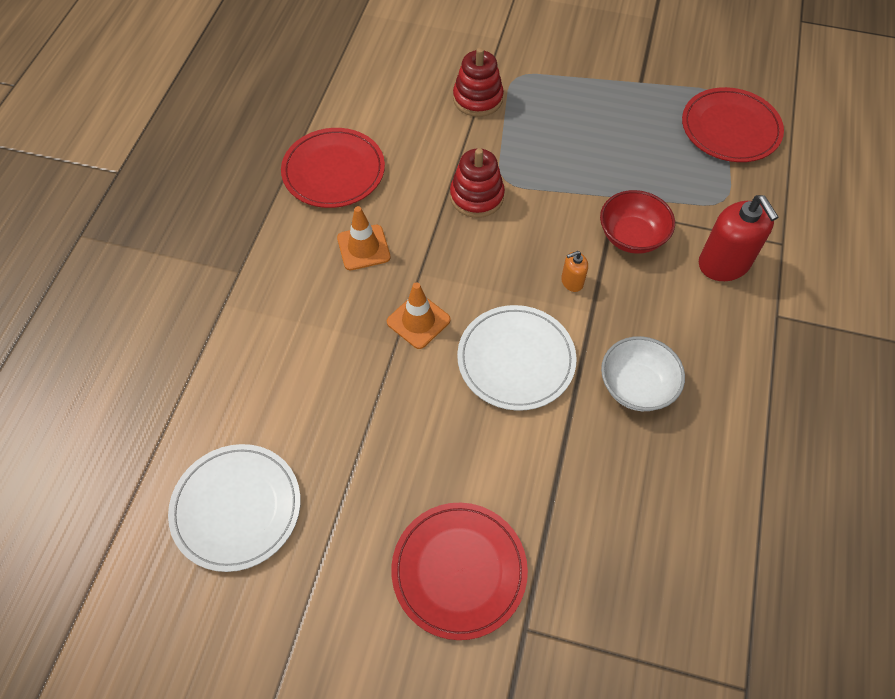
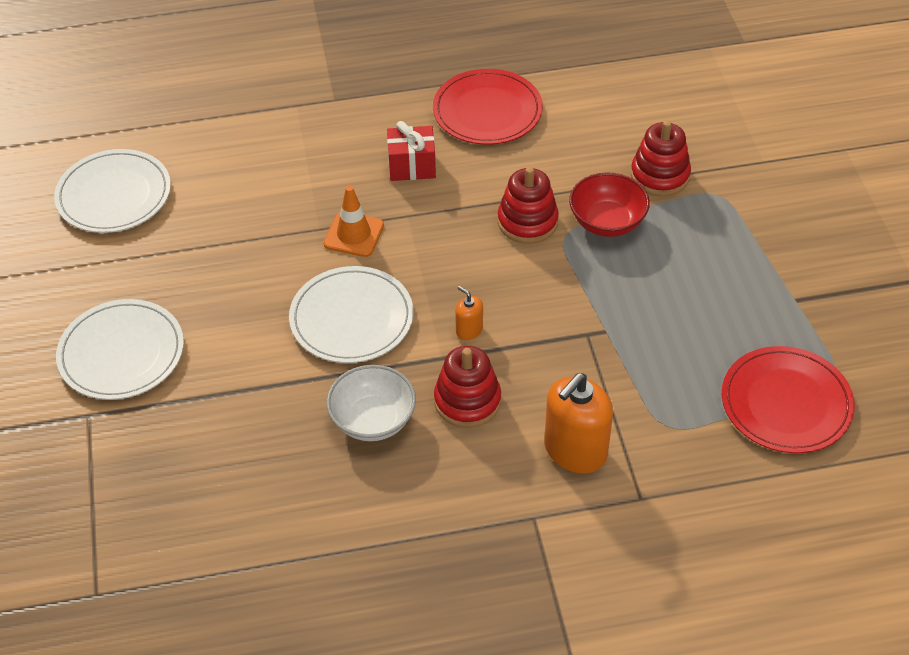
camera: 65 degrees right, 10 degrees down
(363, 247) = (412, 166): orange traffic cone -> red gift
(459, 570) = (121, 353): red plate -> white plate
(631, 236) = (559, 360): red bowl -> red bowl (607, 222)
(645, 312) = (467, 401): none -> red stacking toy
(724, 263) = (575, 450): red soap dispenser -> orange soap dispenser

